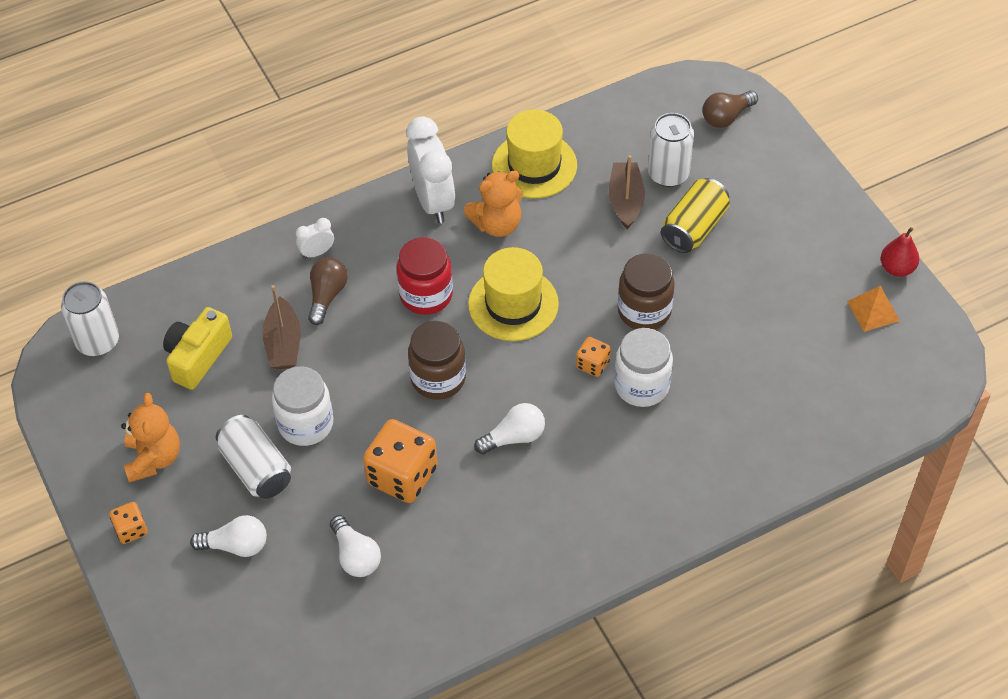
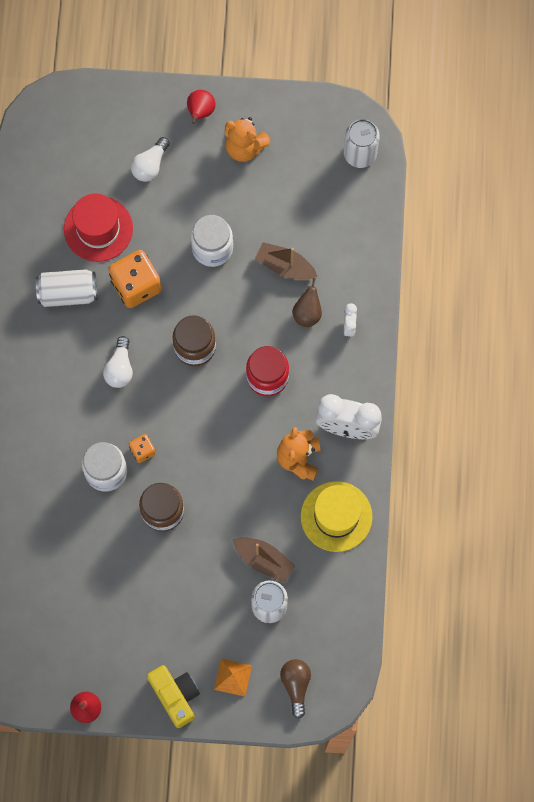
camera: 120 degrees right, 20 degrees up
(131, 530) = (200, 112): orange dice -> red pear
(198, 357) = (308, 208): yellow camera -> yellow camera (175, 695)
(256, 468) = (198, 203): white can -> white can (68, 293)
(327, 296) = (307, 313): brown light bulb -> brown pear
(355, 555) = (98, 229): white light bulb -> red hat
(513, 304) = (223, 429): yellow hat -> none
(693, 228) = (210, 591): yellow can -> none
(873, 311) = (64, 665): orange pyramid -> orange pyramid (232, 677)

